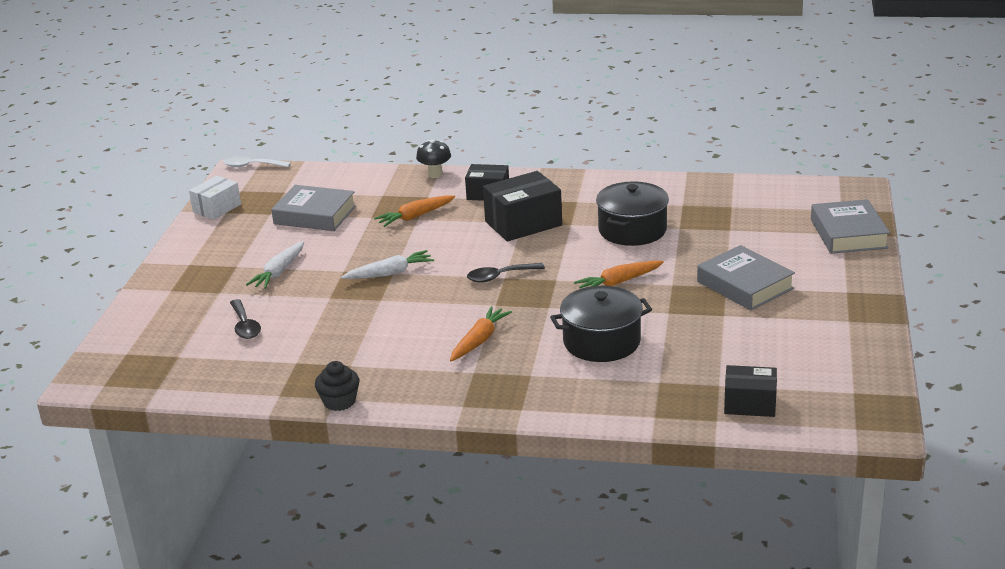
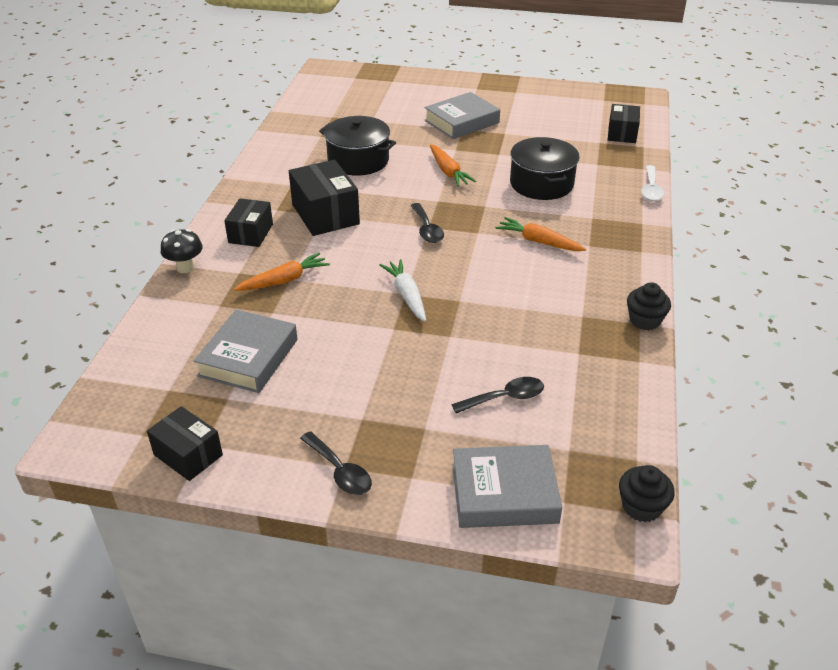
camera: 90 degrees left, 10 degrees up
(109, 388) = (641, 507): none -> black cupcake
(185, 262) = (340, 471): none -> black spoon
(217, 208) = (188, 455): white box -> black box
(251, 166) = (65, 430): white spoon -> white spoon (651, 189)
(279, 272) = (385, 379): white carrot -> none
(415, 216) = (284, 280): orange carrot -> orange carrot turned 90 degrees counterclockwise
(848, 234) = (393, 79): grey book -> grey book (504, 493)

